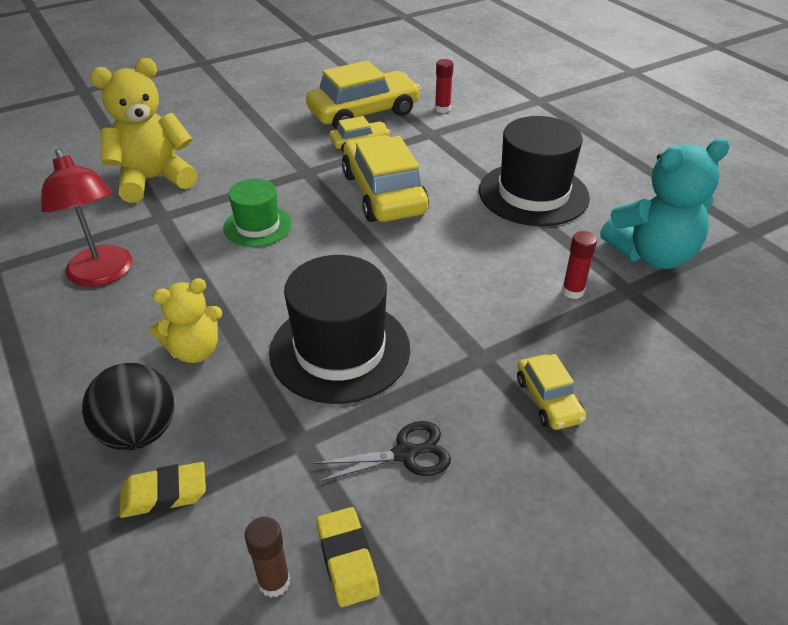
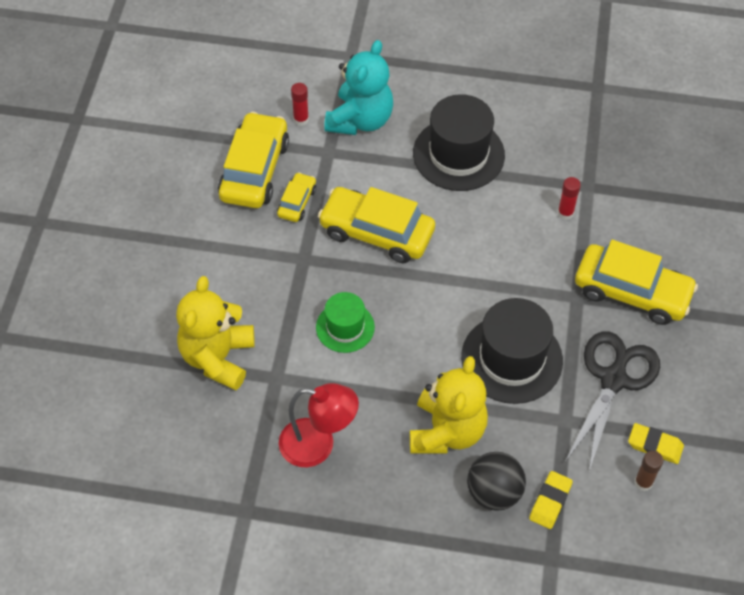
camera: 50 degrees left, 15 degrees up
(195, 350) = (447, 431): yellow teddy bear -> yellow teddy bear, size x1.62
(405, 454) = (613, 380): black scissors -> black scissors, size x1.84
(548, 400) = (632, 292): yellow car -> yellow car, size x1.99
(652, 255) = (571, 149): turquoise teddy bear -> turquoise teddy bear (360, 120)

